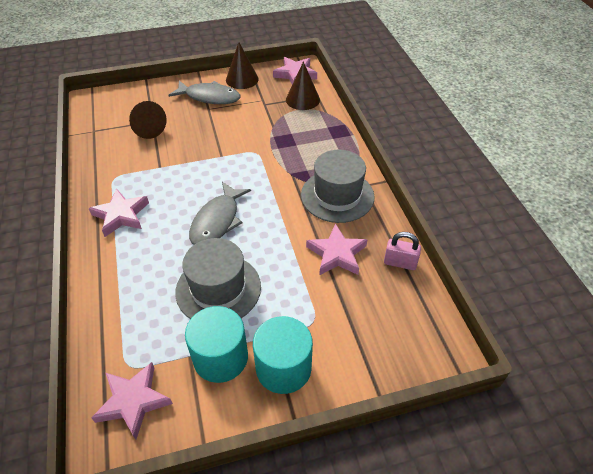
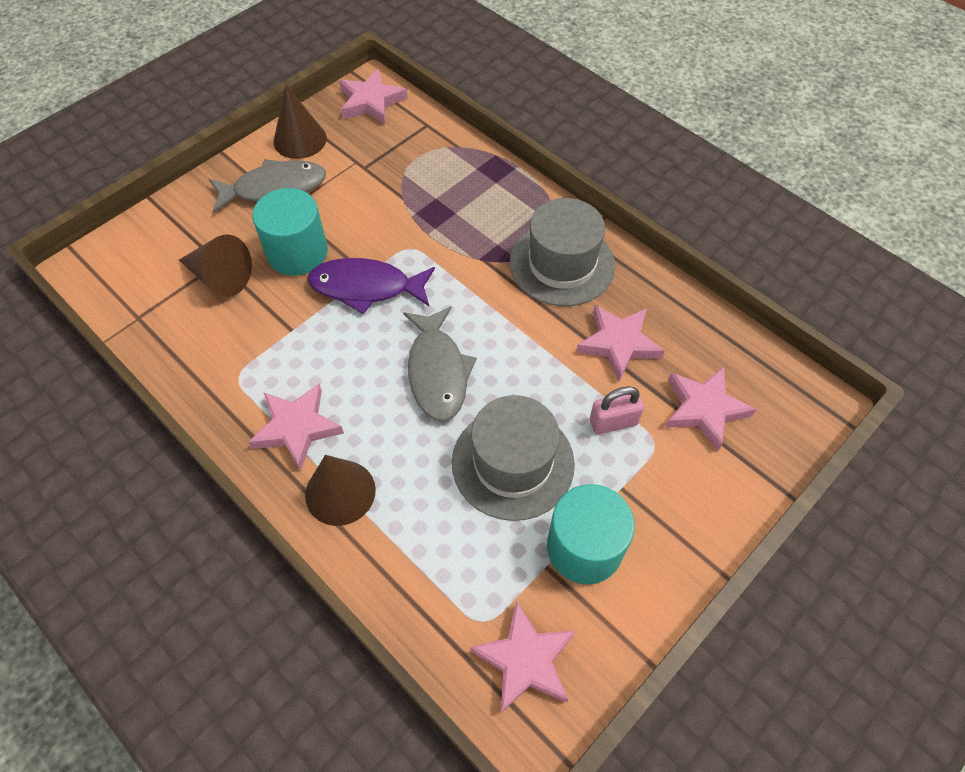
camera: 30 degrees left, 10 degrees up
(215, 162) = (366, 287): none -> purple fish
(283, 368) = (664, 519): turquoise cylinder -> turquoise cylinder (297, 252)
(302, 99) = (412, 139): brown cone -> brown cone (340, 492)
(363, 317) = (704, 409): none -> pink star
(400, 263) = (696, 319): pink padlock -> pink padlock (613, 422)

